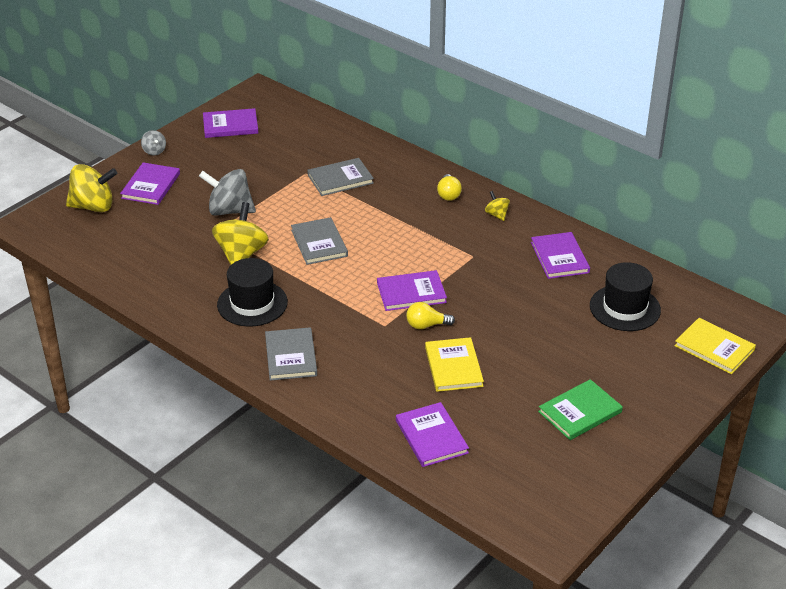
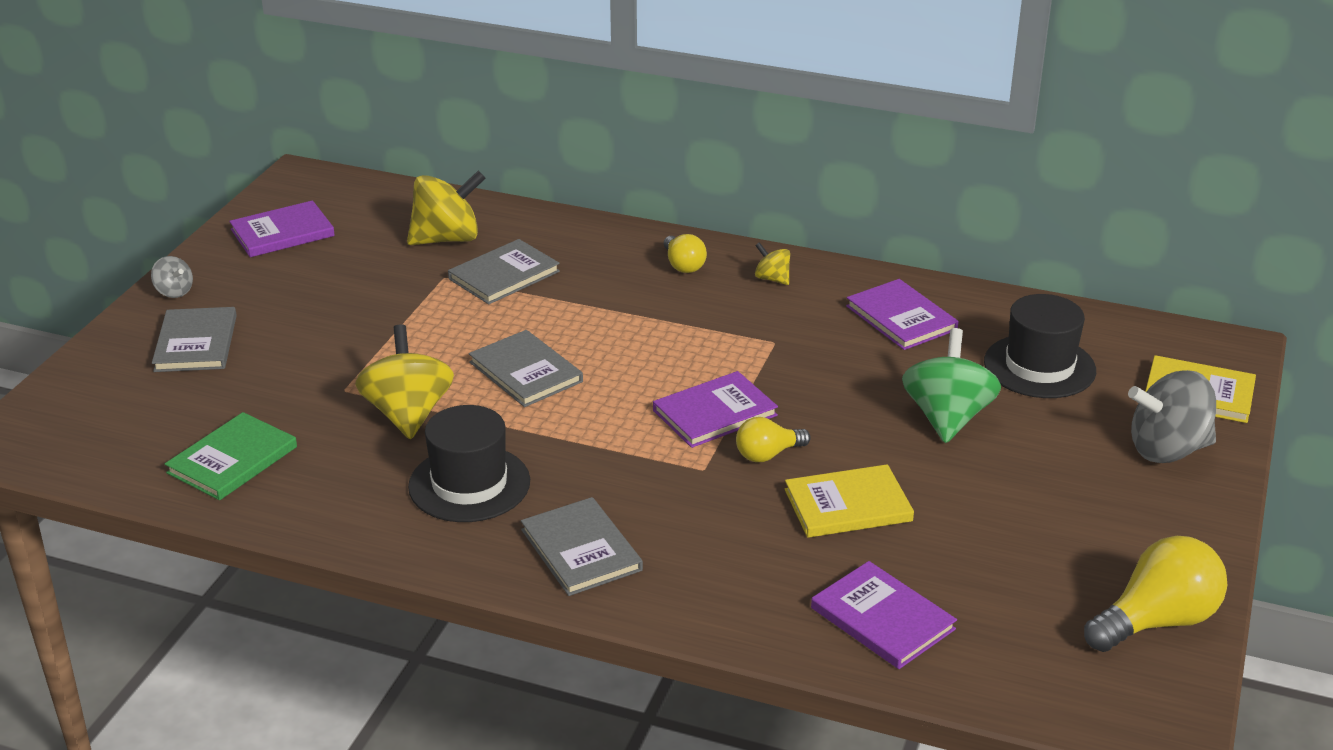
camera: 20 degrees left, 5 degrees down
(93, 206) = (111, 393): yellow spinning top -> yellow spinning top (447, 239)
(151, 186) = (196, 343): purple book -> grey book
(229, 210) = (351, 354): grey spinning top -> grey spinning top (1167, 450)
(453, 367) = (848, 505): yellow book -> yellow book turned 75 degrees counterclockwise
(546, 327) = (947, 418): none -> green spinning top
(580, 412) = (1078, 526): green book -> green book (232, 460)
(587, 479) = (1156, 621): none -> yellow light bulb

